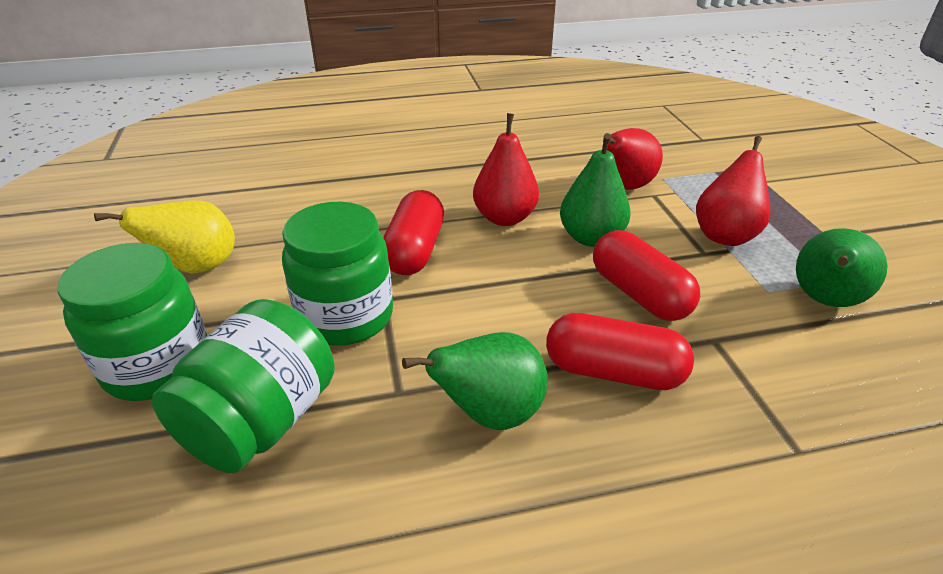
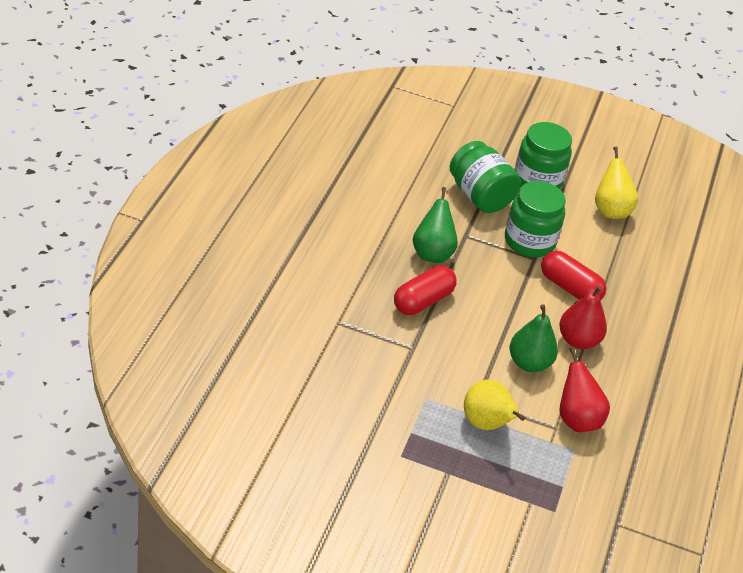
camera: 115 degrees right, 5 degrees up
(639, 294) = (465, 346): red capsule -> none
(725, 235) = (486, 424): red pear -> yellow pear
(824, 300) = (401, 413): green pear -> none

